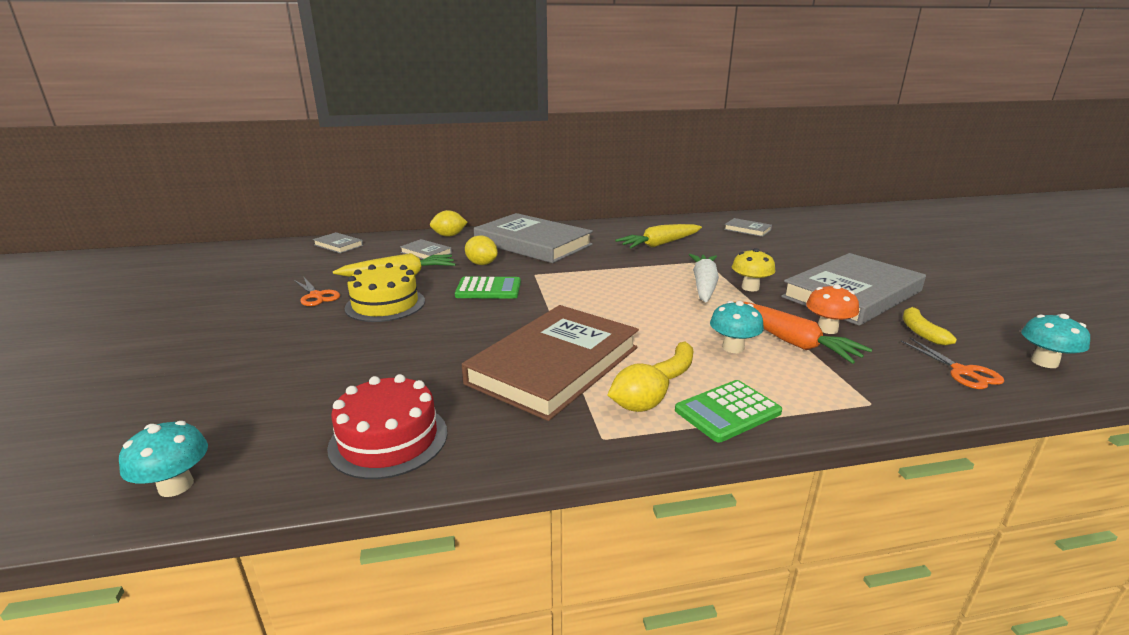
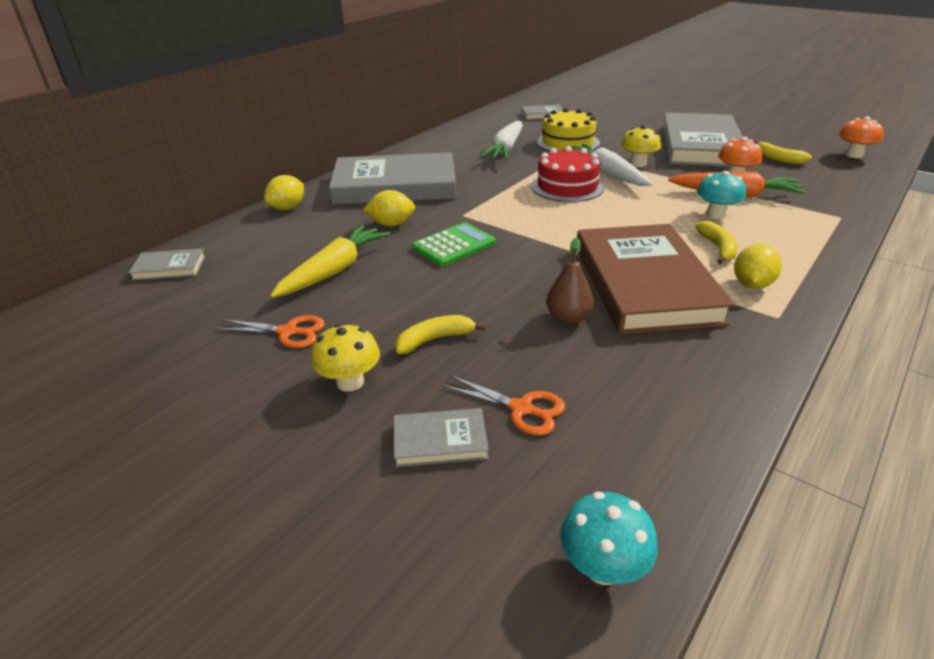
camera: 40 degrees left, 10 degrees up
(287, 332) = (350, 382): none -> yellow mushroom
(365, 333) = (435, 339): none -> yellow banana
(385, 304) = (389, 304): yellow cake -> yellow cake (568, 142)
(388, 439) = (666, 408): red cake -> red cake (567, 186)
(426, 253) = (305, 235): grey book -> grey book (440, 441)
(457, 359) = (568, 318): none -> brown pear
(660, 244) = (505, 149): yellow carrot -> white carrot
(727, 411) = (796, 260): green calculator -> none
(962, 372) = (837, 177): orange scissors -> orange scissors (521, 409)
(1044, 362) = (853, 155): turquoise mushroom -> orange mushroom

